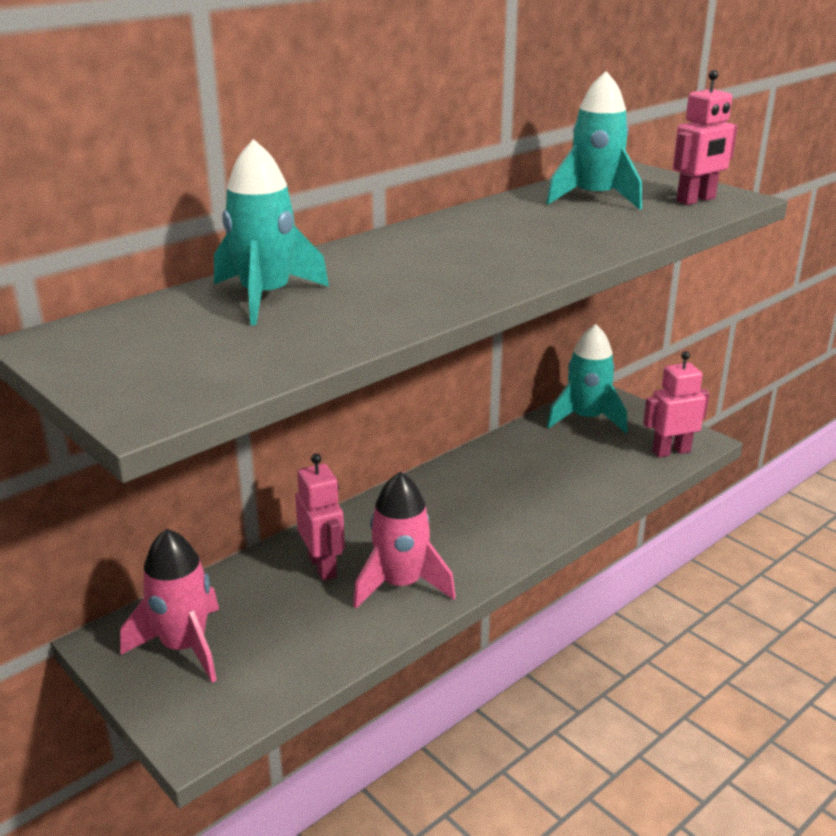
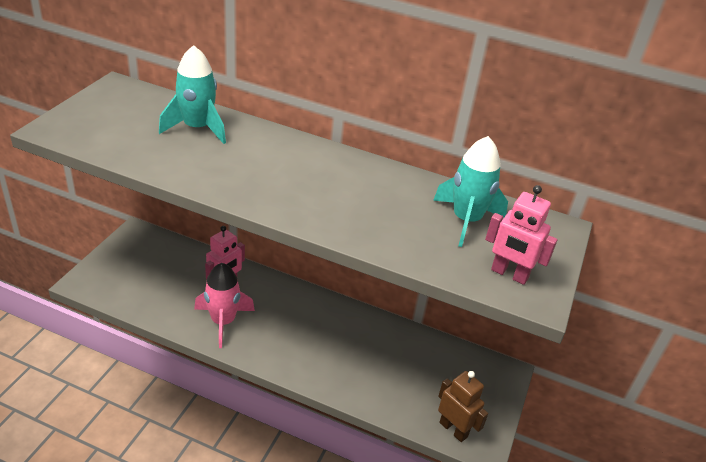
camera: 60 degrees right, 10 degrees up
(184, 646) = (141, 257): pink rocket -> none
(586, 419) = (466, 369): turquoise rocket -> none
(671, 451) = (453, 429): pink robot -> brown robot

